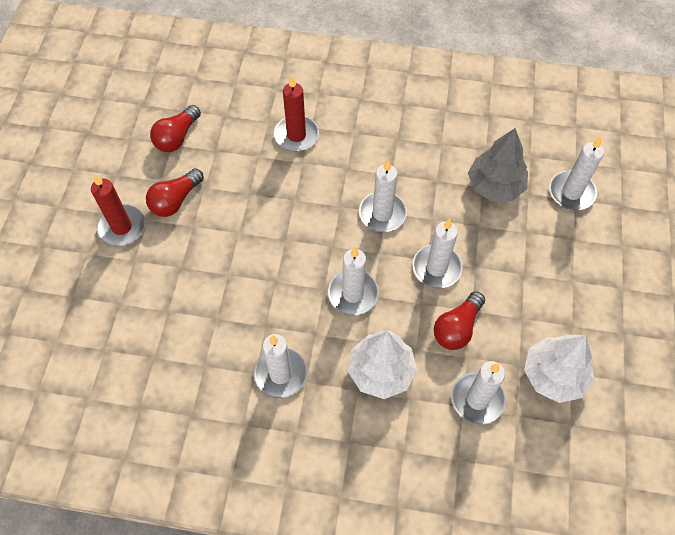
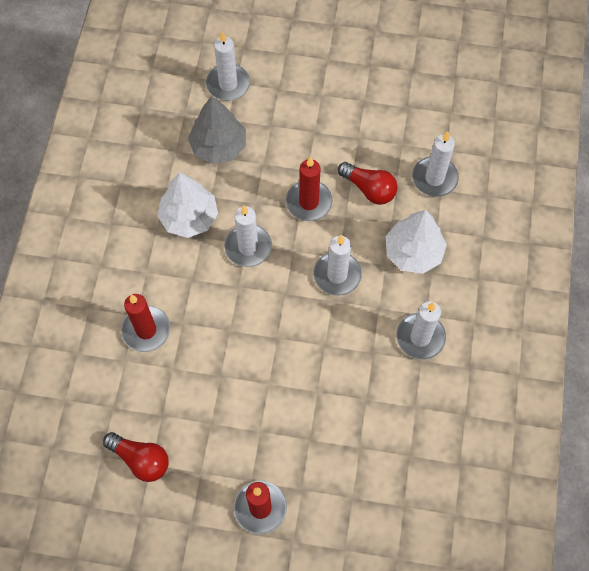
camera: 90 degrees left, 5 degrees up
(175, 200) = (227, 453): red light bulb -> none
(436, 268) = (309, 202): white candle -> red candle
(553, 375) = (410, 120): white tree -> white tree (189, 217)

